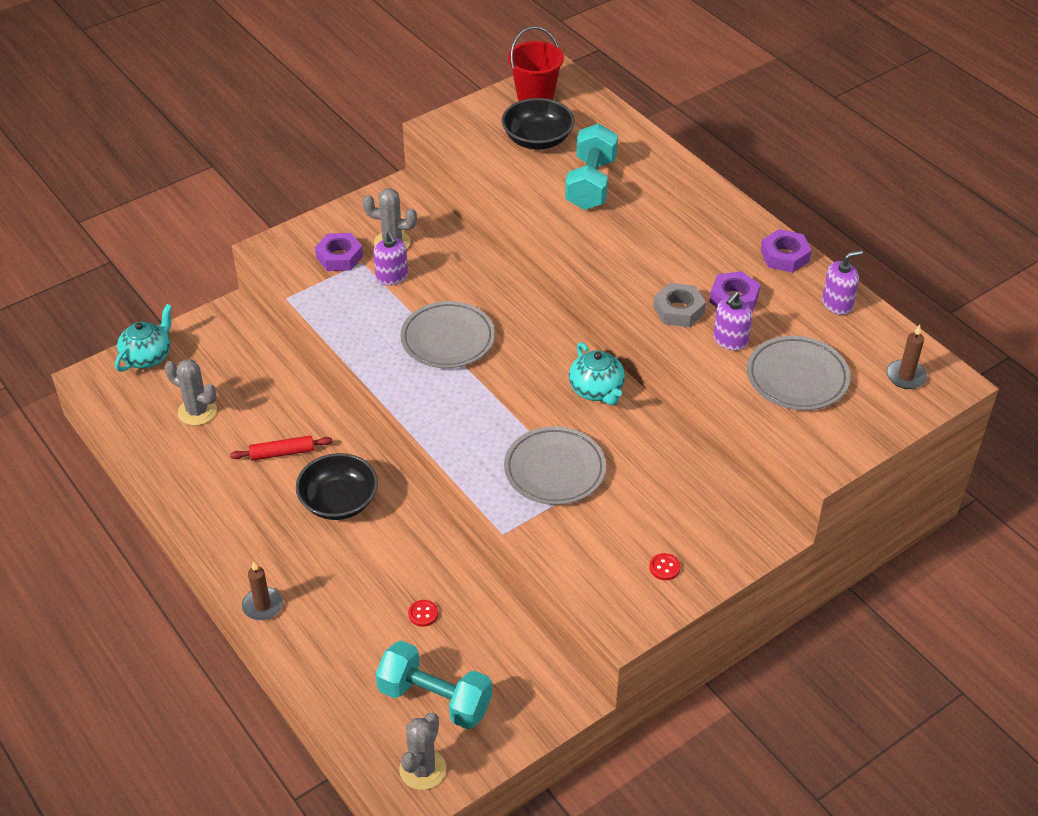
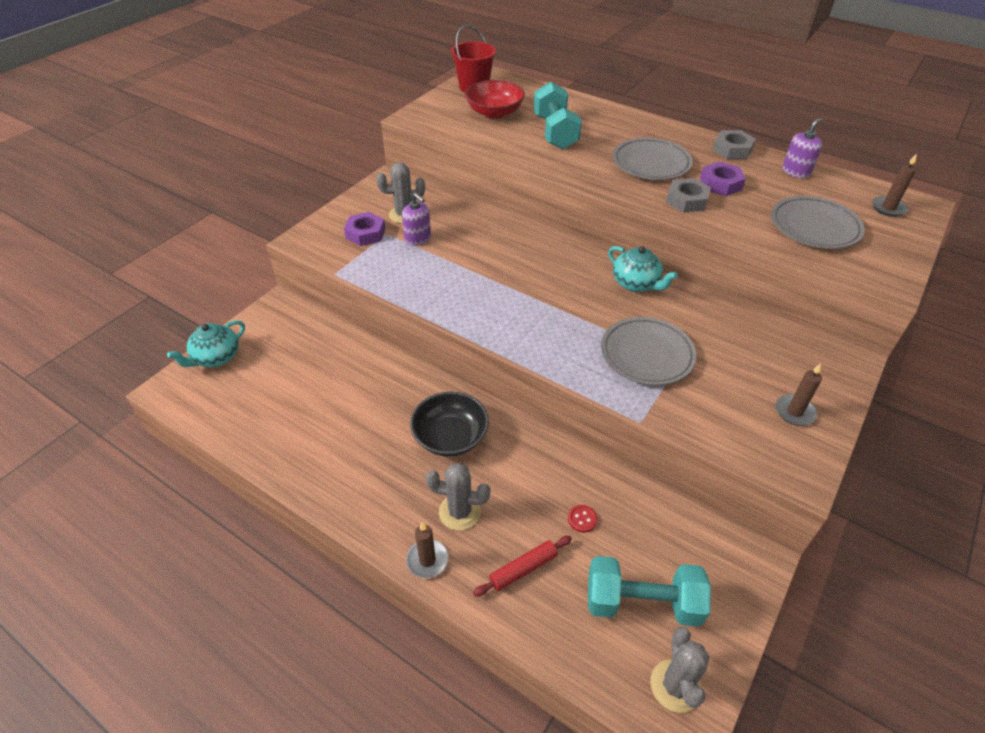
camera: 20 degrees left, 0 degrees up
(148, 356) = (216, 357): turquoise teapot -> turquoise teapot turned 150 degrees counterclockwise
(197, 411) = (282, 393): grey cactus -> grey cactus (459, 512)
(282, 453) = (378, 408): red rolling pin -> red rolling pin (523, 569)
(447, 339) = (492, 274): grey plate -> grey plate (651, 164)
(537, 139) = (494, 112): black bowl -> red bowl
(664, 567) = (794, 412): red button -> brown candle
(730, 340) = (742, 212): purple soap dispenser -> none
(784, 256) = (732, 150): purple nut -> grey nut

